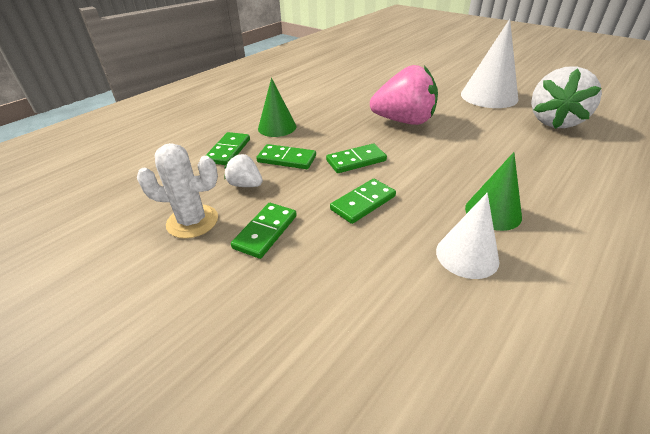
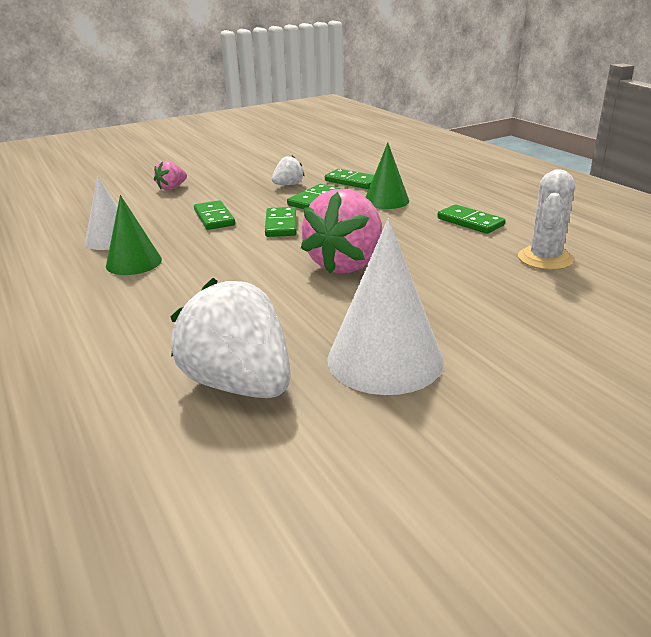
camera: 110 degrees right, 10 degrees down
(192, 221) = (259, 171): white cactus -> white cactus (545, 259)
(265, 232) = (222, 187): green domino -> green domino (470, 222)
(280, 282) = (172, 188): none -> pink strawberry

